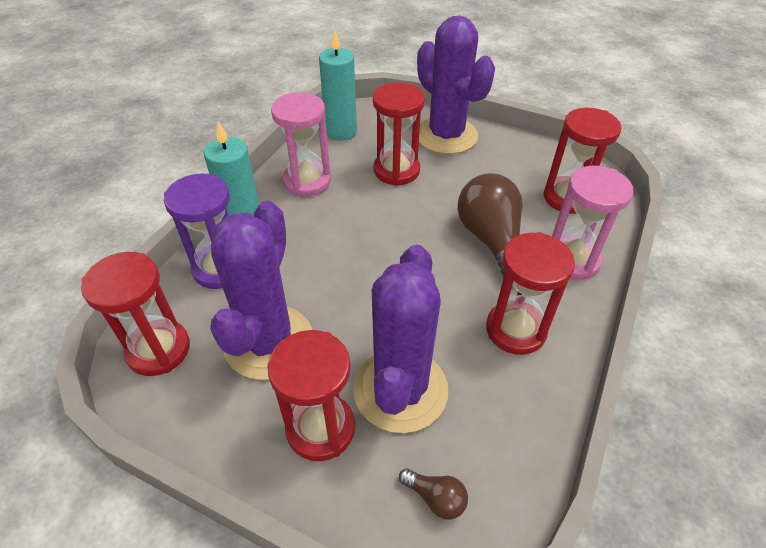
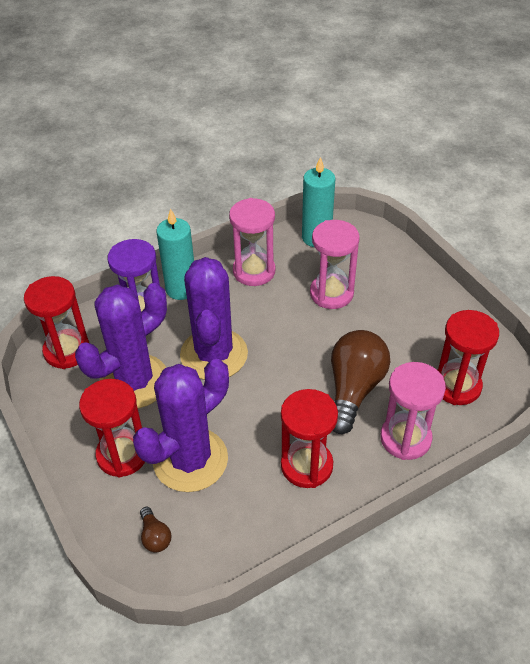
camera: 35 degrees right, 0 degrees up
(396, 170) = (331, 293): red hourglass -> pink hourglass
(446, 135) = (403, 280): purple cactus -> purple cactus (214, 354)

